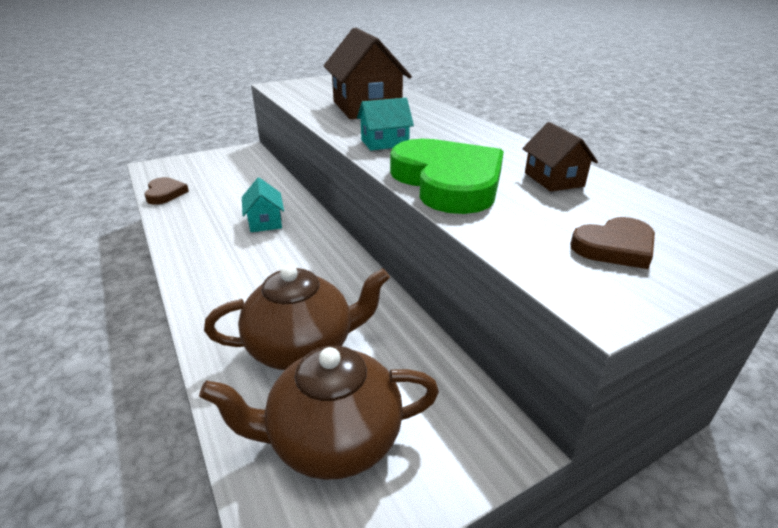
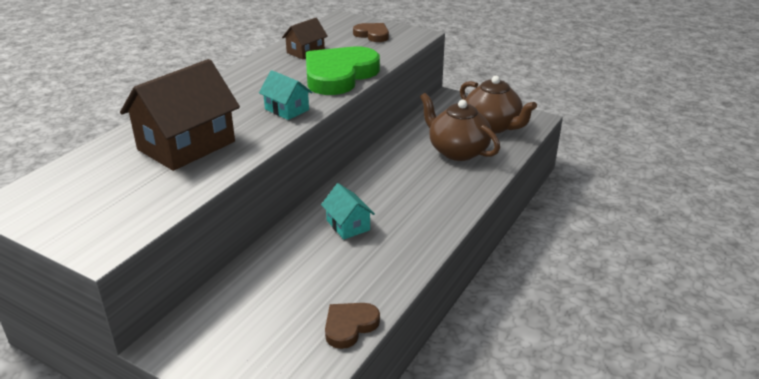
camera: 120 degrees left, 0 degrees up
(265, 221) = (348, 225): turquoise house -> turquoise house turned 75 degrees counterclockwise

